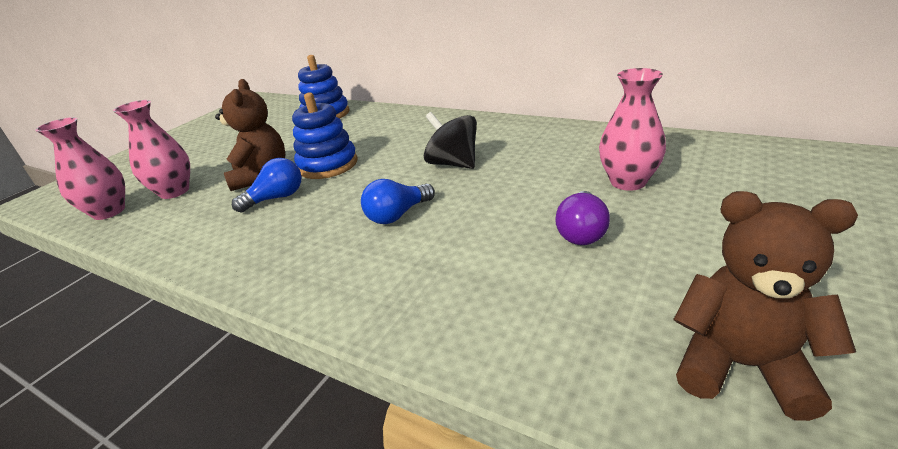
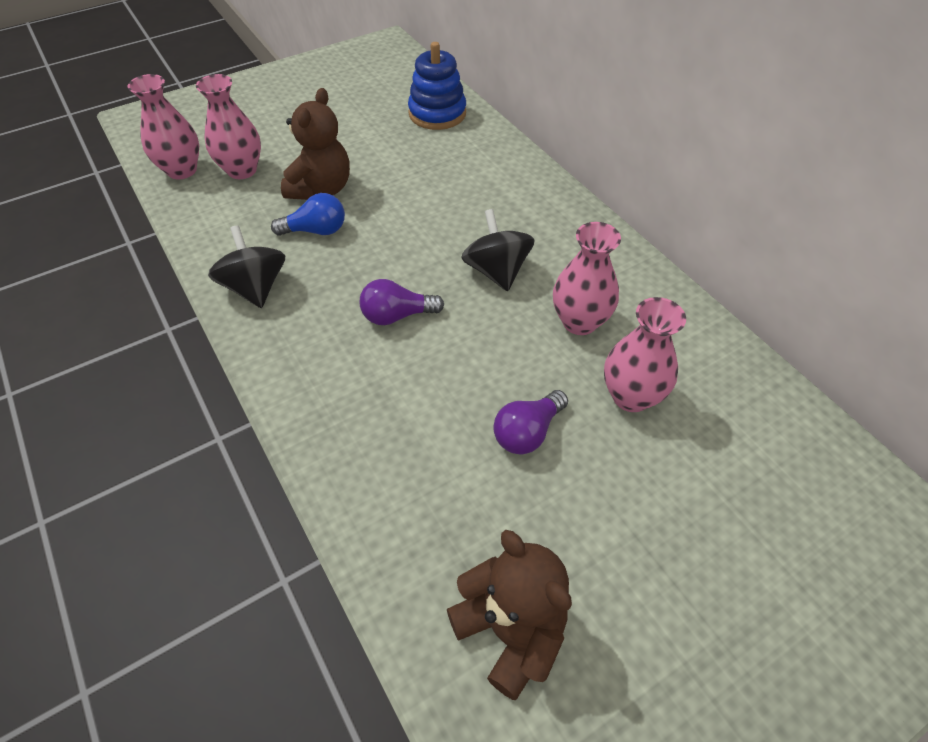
camera: 25 degrees right, 20 degrees up
(244, 251) = (255, 288): none -> black spinning top
(328, 165) = (386, 205): blue stacking toy -> none
(397, 215) = (397, 315): blue light bulb -> purple light bulb
(544, 163) = (579, 322): none -> pink vase

